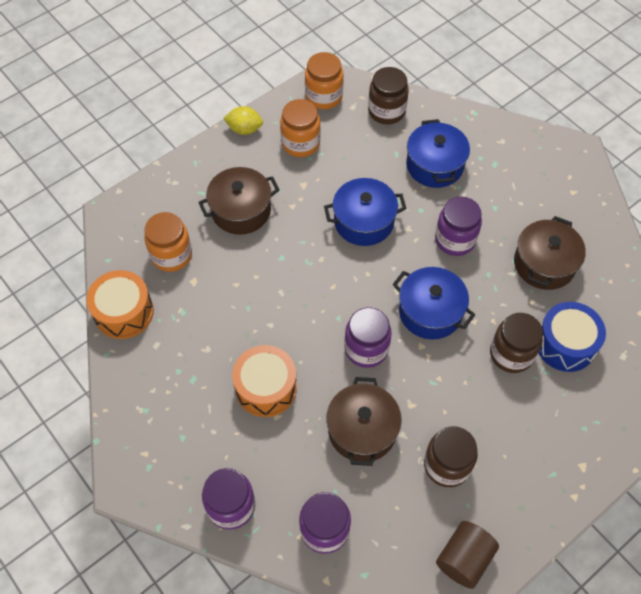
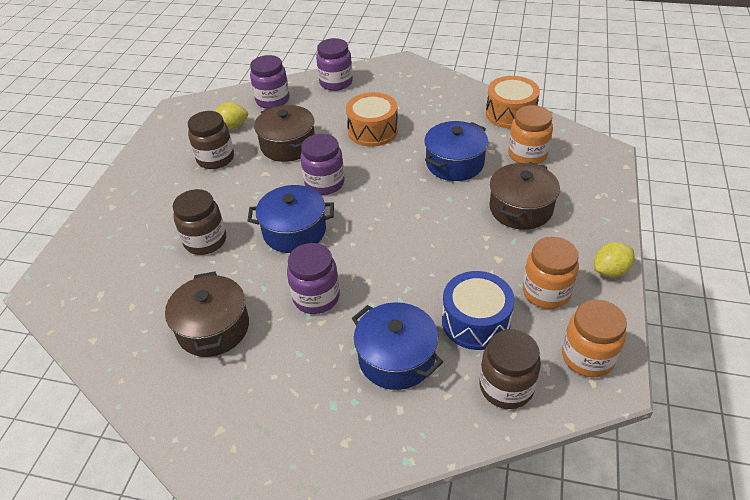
camera: 145 degrees right, 15 degrees down
(364, 221) = (412, 262): blue pot -> blue pot (454, 163)
(399, 511) = (232, 126): none -> yellow lemon
(464, 559) = (176, 129): brown cylinder -> none
(565, 344) = (160, 273): blue drum -> blue drum (475, 322)

